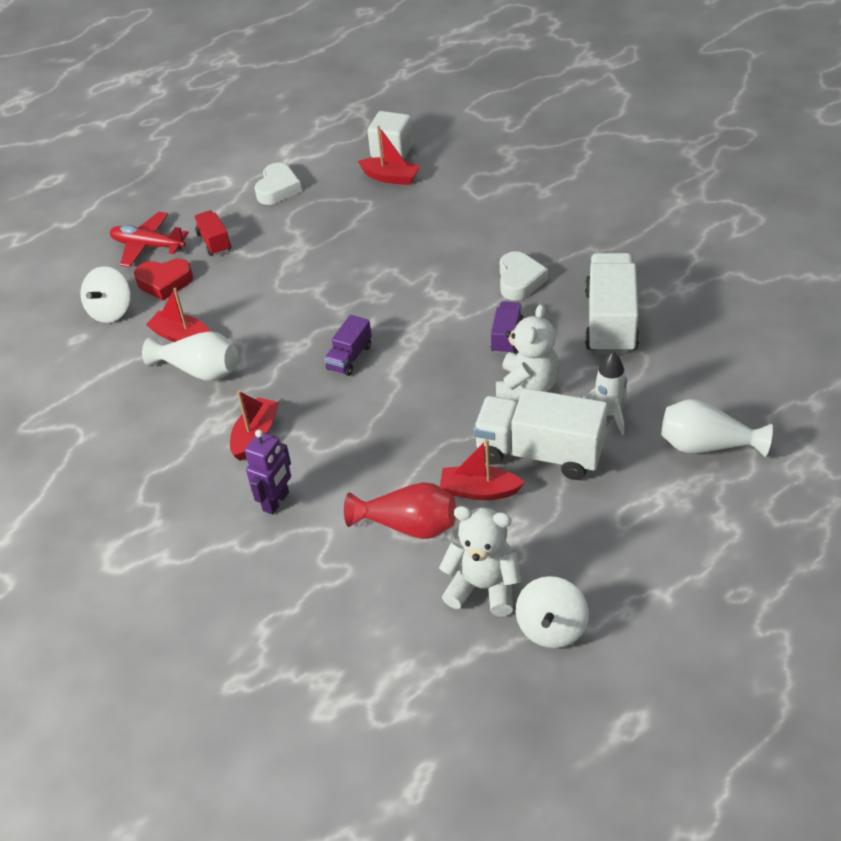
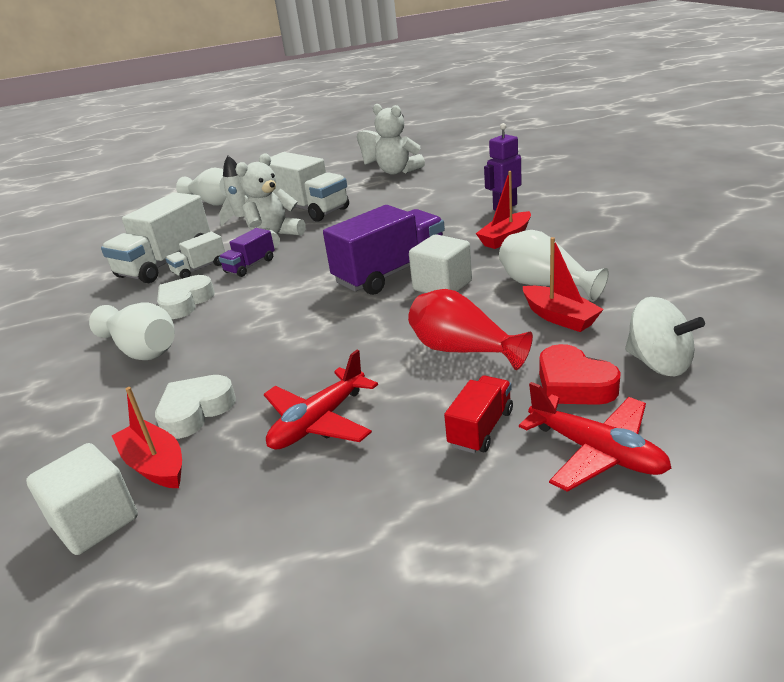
camera: 155 degrees left, 15 degrees down
(111, 311) = (658, 363): white spinning top -> white spinning top turned 90 degrees clockwise
(164, 282) = (574, 384): red heart -> red heart turned 150 degrees counterclockwise
(214, 242) = (481, 428): red truck -> red truck turned 150 degrees counterclockwise
(278, 189) = (329, 502): white heart -> white heart (195, 411)
(291, 351) = (442, 286): none -> white cube
(313, 221) = (319, 422): none -> red plane
(349, 357) = (391, 273): purple truck -> purple truck, size x1.95
(408, 526) = (420, 191): red vase -> red vase (463, 350)
(479, 491) = (363, 199): red boat -> none
(496, 233) = (142, 350): none -> white vase
(559, 322) = (200, 269): none -> white truck

